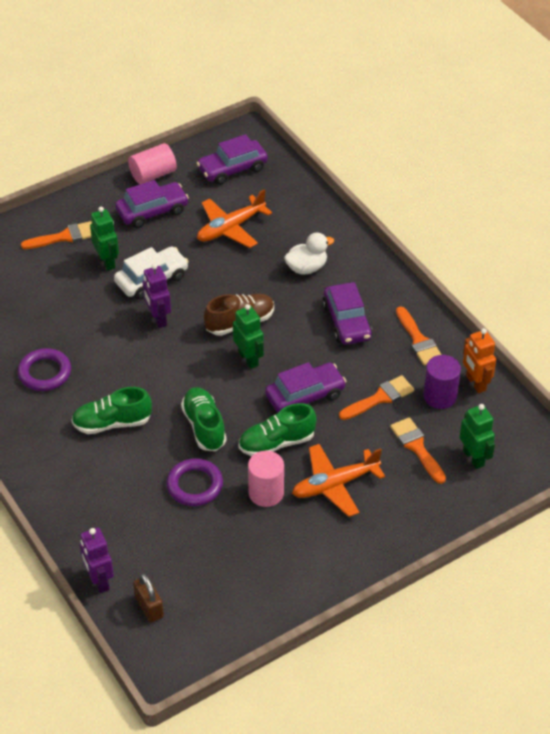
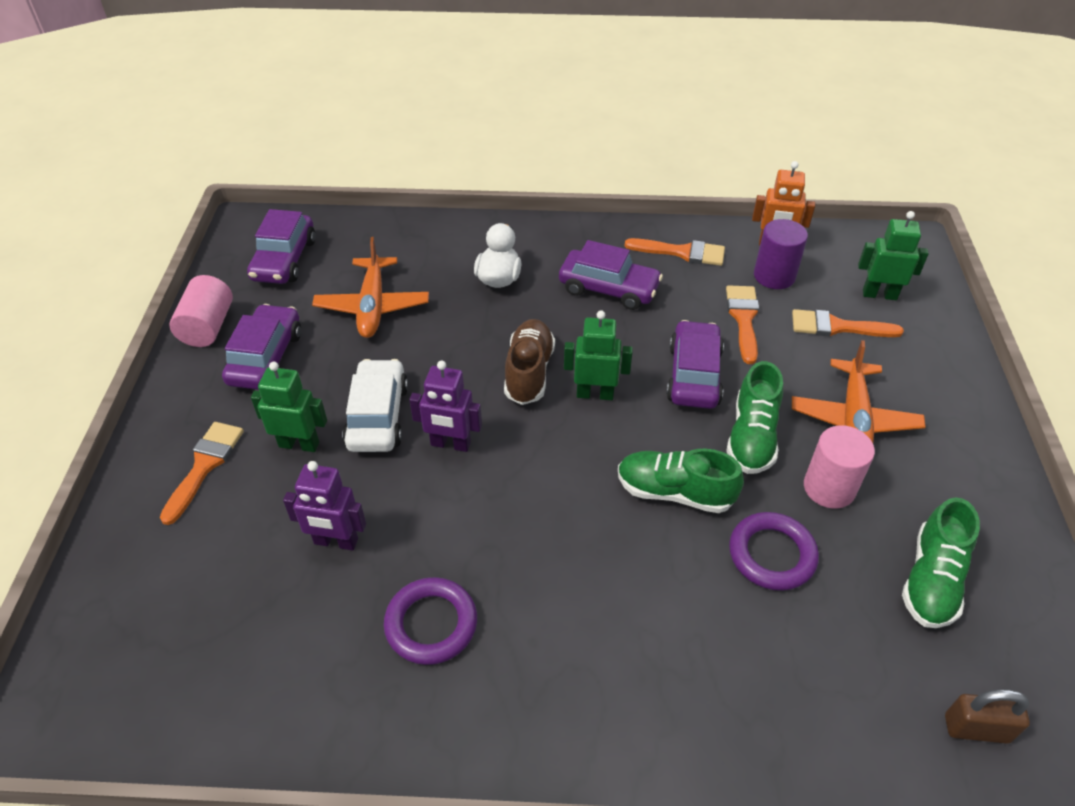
camera: 55 degrees left, 0 degrees up
(99, 581) = (894, 771): purple robot -> purple robot (336, 542)
(112, 423) = (594, 590): green shoe -> green shoe (931, 580)

